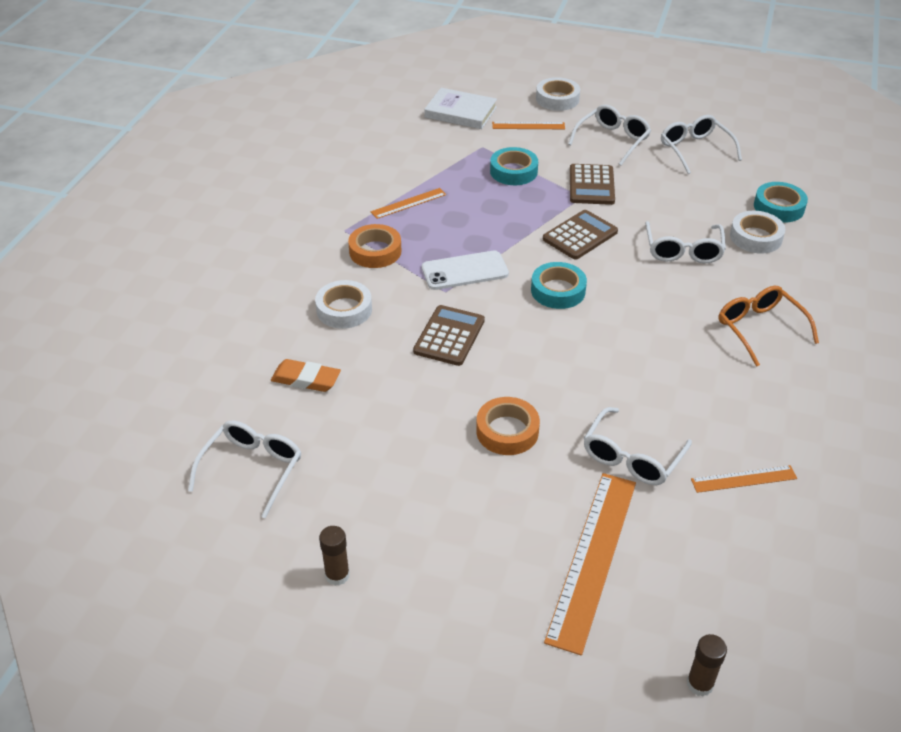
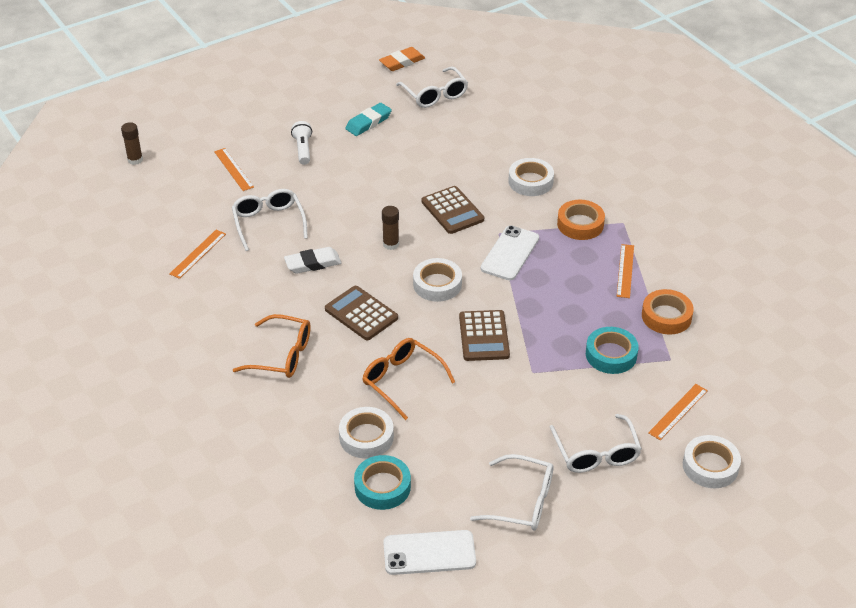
camera: 130 degrees right, 0 degrees up
(306, 379) = (482, 139): orange eraser -> orange eraser (402, 62)
(337, 575) = (334, 91): brown glue stick -> brown glue stick (391, 244)
(370, 494) = (368, 122): none -> turquoise eraser
(460, 112) = (746, 380): white book -> none
(484, 519) = (303, 149): none -> white flashlight
(507, 431) = (347, 189): orange tape -> orange tape (666, 316)
(558, 290) = (437, 284): turquoise tape -> white tape
(591, 185) = (541, 389): brown calculator -> brown calculator (361, 314)
(592, 558) = (233, 169): orange ruler -> orange ruler, size x0.52
(639, 383) = (313, 263): none -> white eraser
(683, 250) = (401, 380): white glasses -> orange glasses
(788, 164) = (429, 553): none -> white phone

